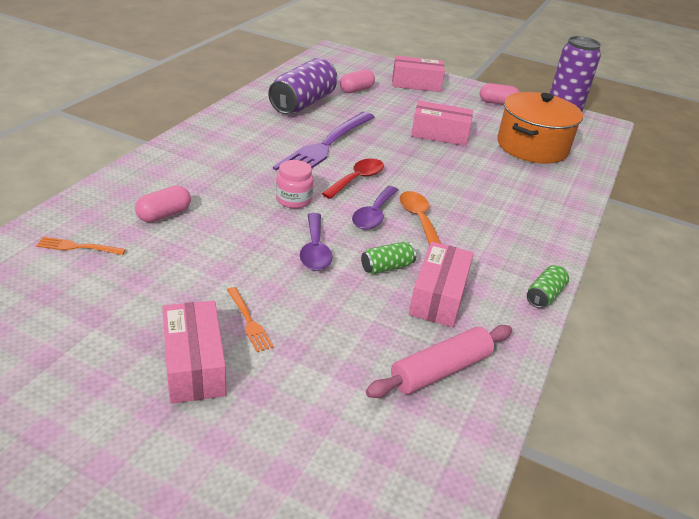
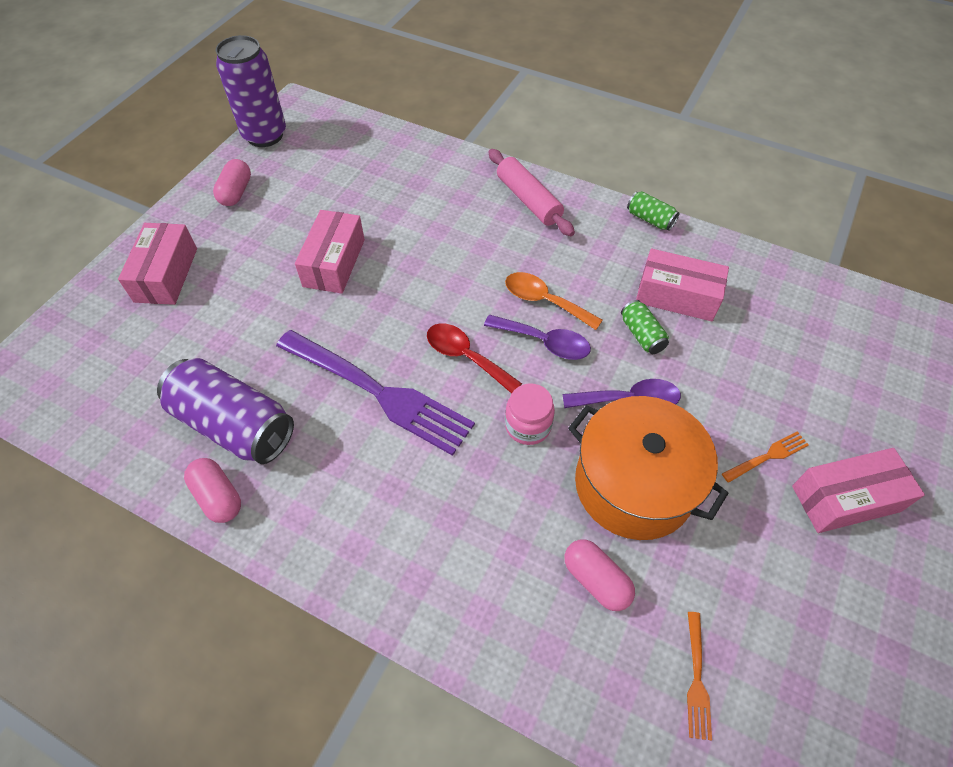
camera: 85 degrees left, 20 degrees up
(356, 90) = (185, 352): pink capsule -> pink capsule (218, 497)
(418, 219) = (544, 301): orange spoon -> orange spoon turned 45 degrees clockwise
(440, 370) = (776, 304): pink rolling pin -> pink rolling pin (528, 200)
(532, 147) = (361, 179): orange pot -> orange pot (633, 484)

